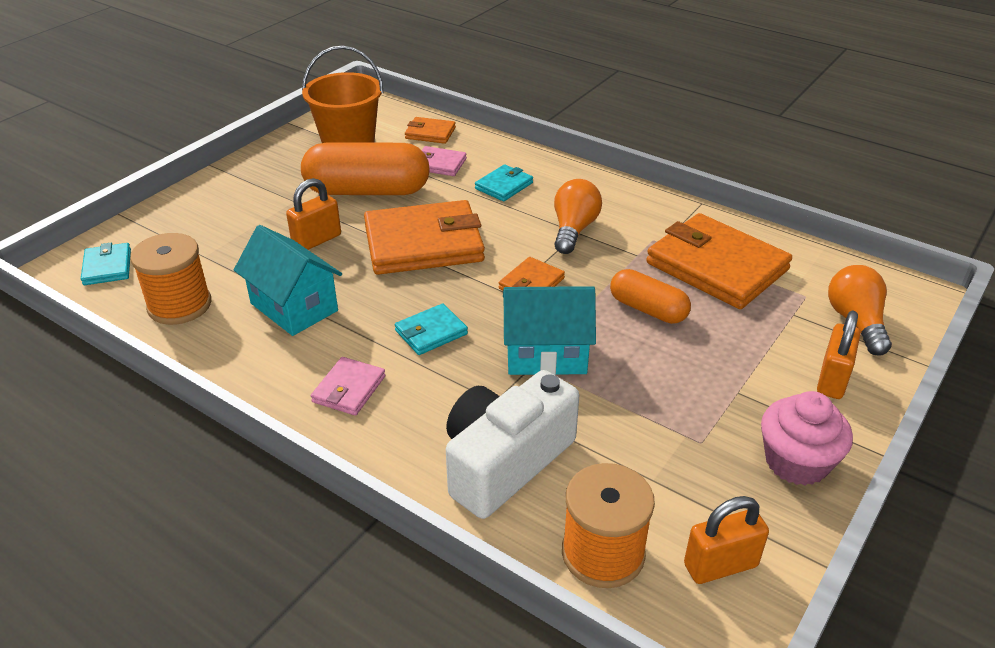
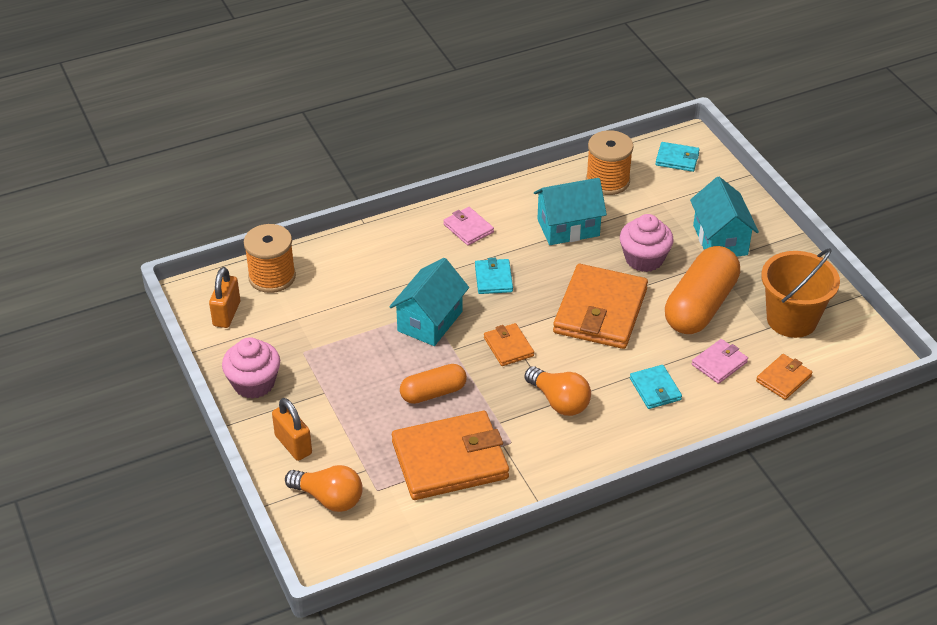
camera: 120 degrees right, 5 degrees up
(252, 204) = (720, 240): none -> turquoise house
(317, 240) = (644, 259): orange padlock -> pink cupcake
(505, 462) = (359, 267): white camera -> none

